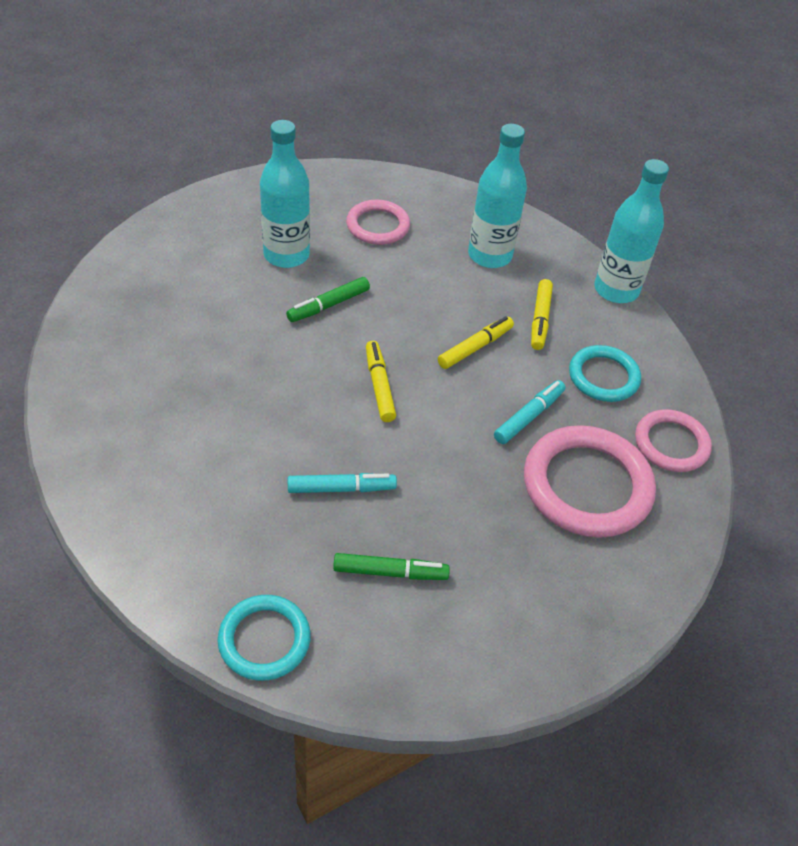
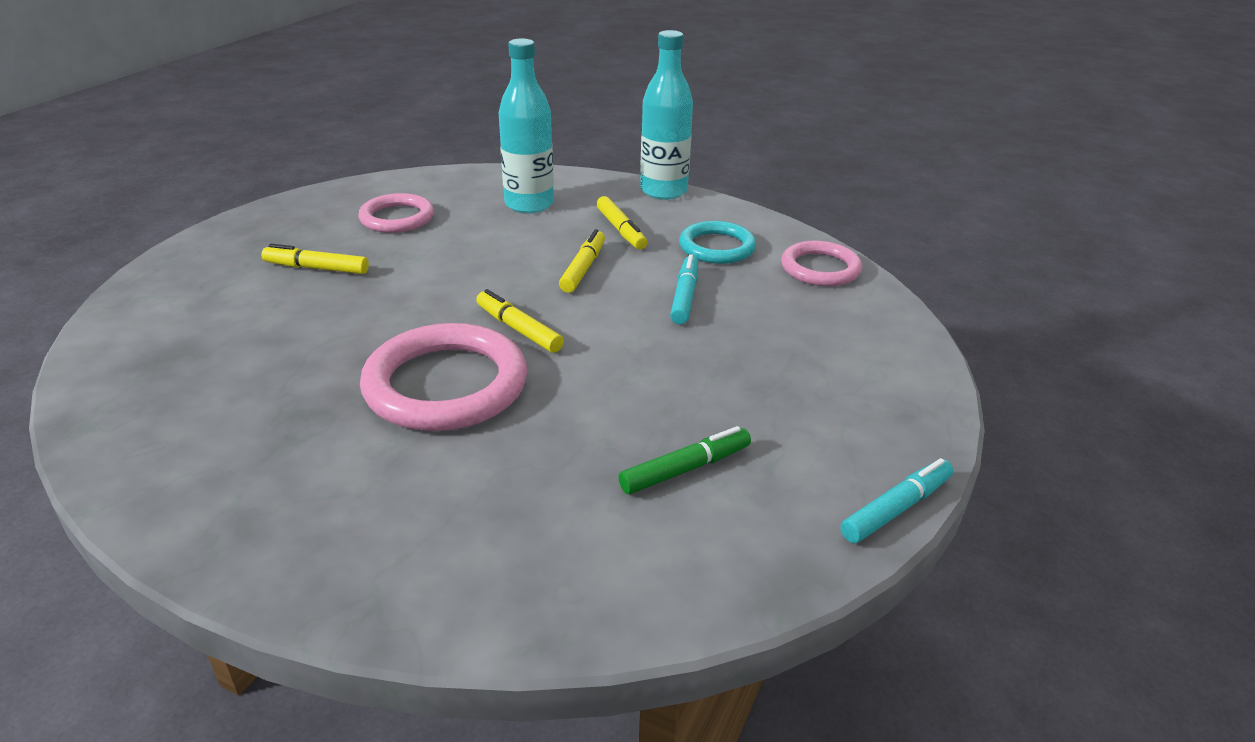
camera: 30 degrees left, 15 degrees down
(264, 640) = (614, 600): turquoise ring -> none
(286, 255) = (317, 268): turquoise bottle -> yellow marker
(328, 305) = (402, 289): green marker -> none
(341, 489) = (563, 424): turquoise marker -> turquoise marker (896, 509)
(587, 486) = (788, 323): pink ring -> pink ring (446, 385)

